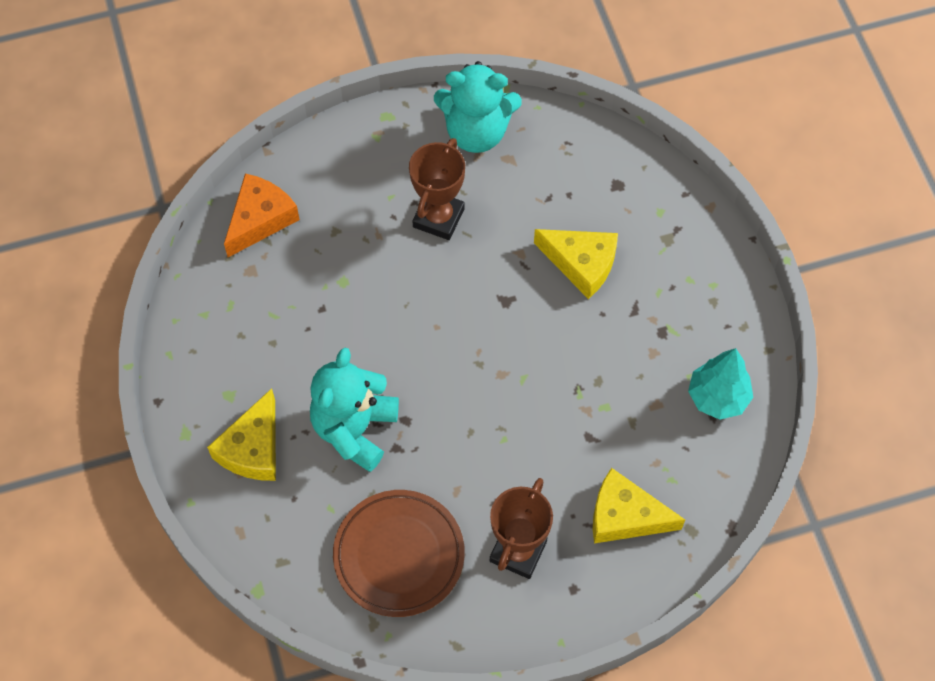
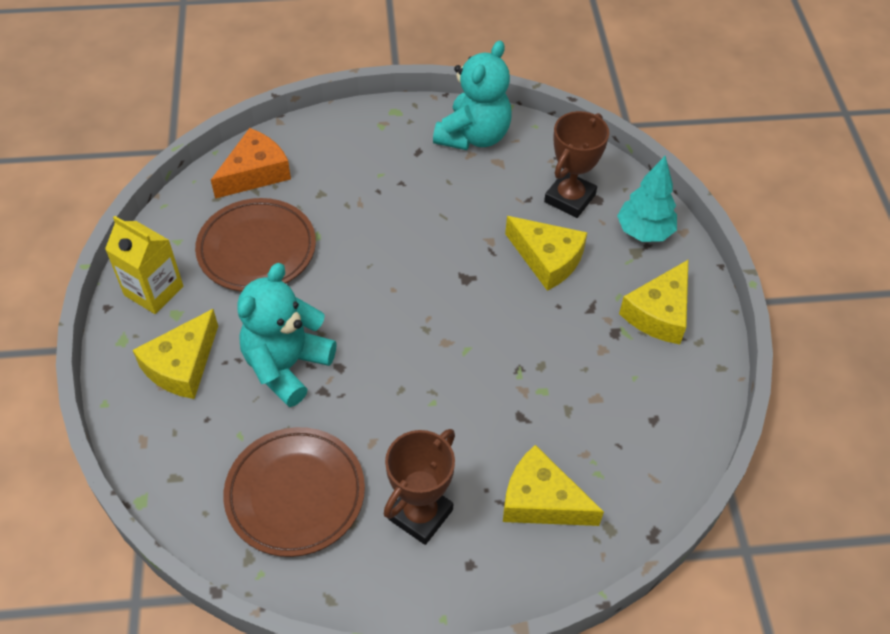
camera: 10 degrees right, 10 degrees down
(199, 374) = (154, 291): none -> yellow carton
(288, 308) = (257, 249): none -> brown plate
(438, 218) = (420, 198): brown trophy -> brown trophy (569, 198)
(476, 132) = (473, 136): turquoise teddy bear -> turquoise teddy bear turned 75 degrees counterclockwise
(701, 302) = (659, 313): none -> yellow cheese
(717, 397) = (661, 403): turquoise tree -> turquoise tree (644, 232)

